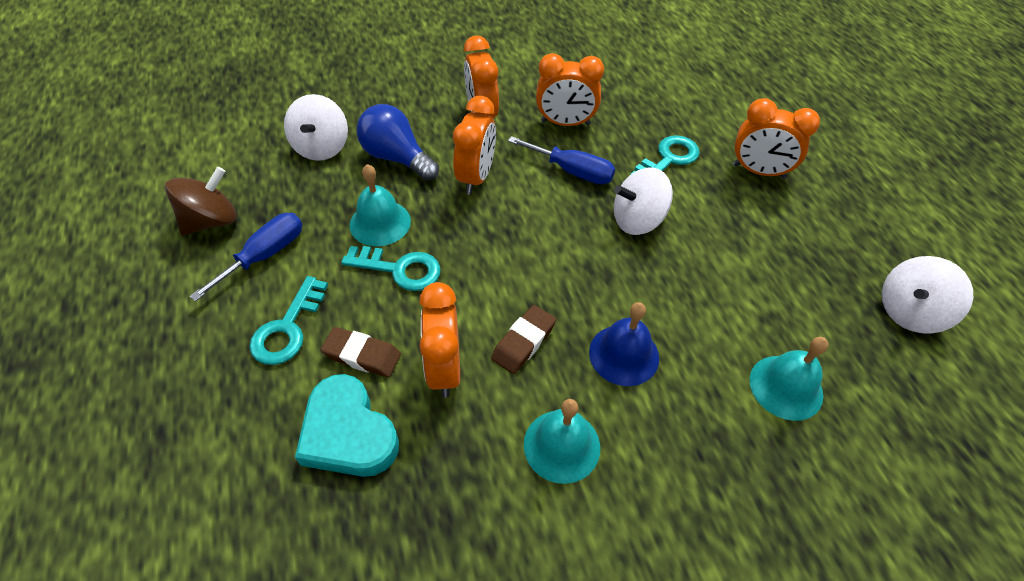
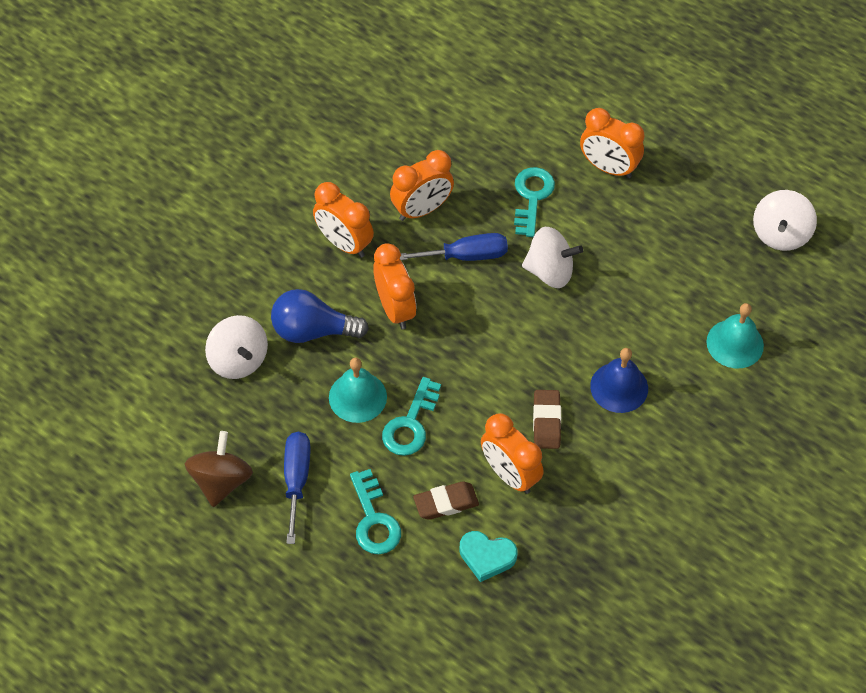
camera: 35 degrees left, 5 degrees up
(348, 433) = (487, 557): turquoise heart -> turquoise heart, size x0.66
(400, 269) = (410, 424): turquoise key -> turquoise key turned 135 degrees clockwise
(561, 445) = (626, 474): turquoise bell -> none
(637, 220) = (550, 271): white spinning top -> white spinning top turned 120 degrees counterclockwise
(758, 171) = (608, 168): orange clock -> orange clock turned 45 degrees clockwise

